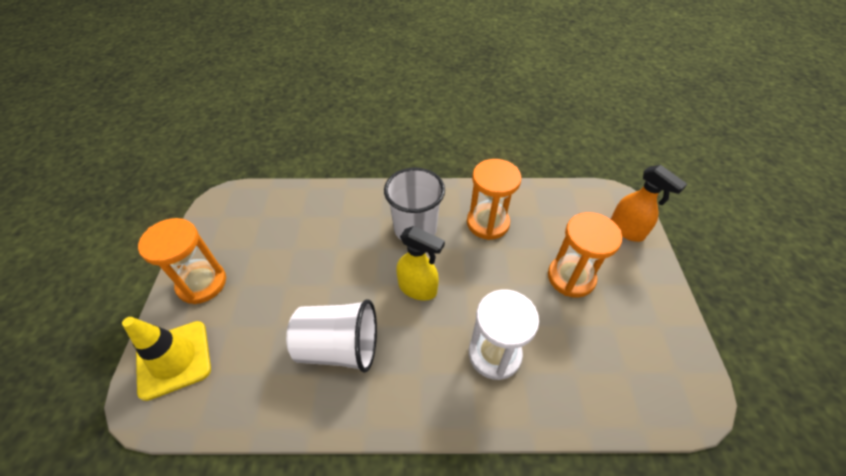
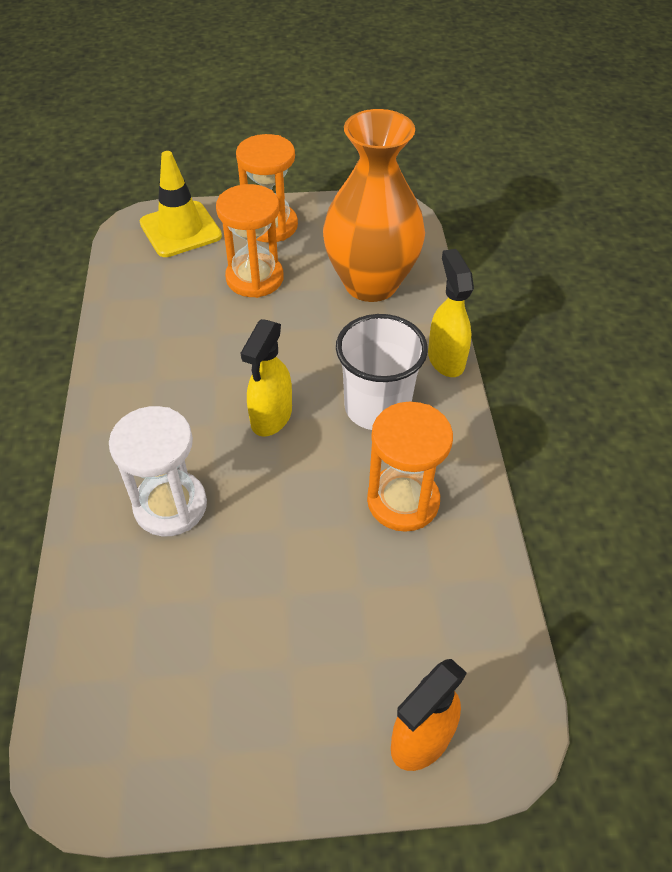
camera: 85 degrees right, 0 degrees up
(297, 222) = (371, 283): none -> orange vase
(339, 347) = (188, 350): white cup -> none
(379, 191) = (445, 359): none -> yellow spray bottle
(571, 277) = (301, 619): orange hourglass -> orange hourglass (254, 278)

